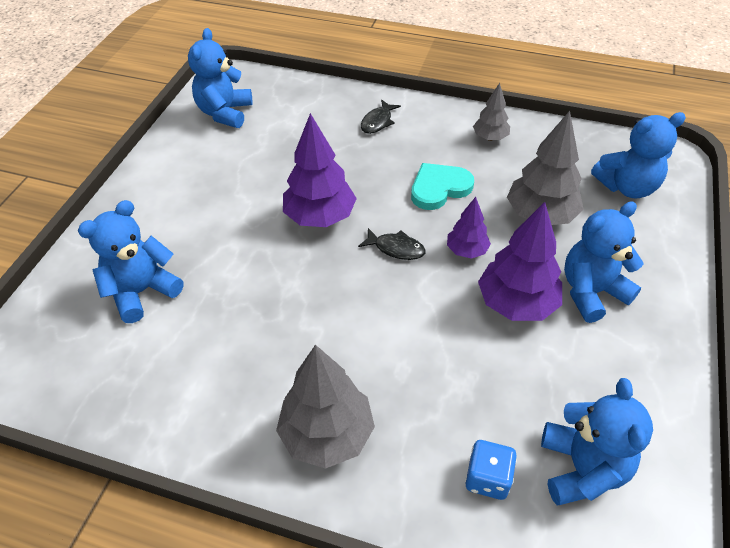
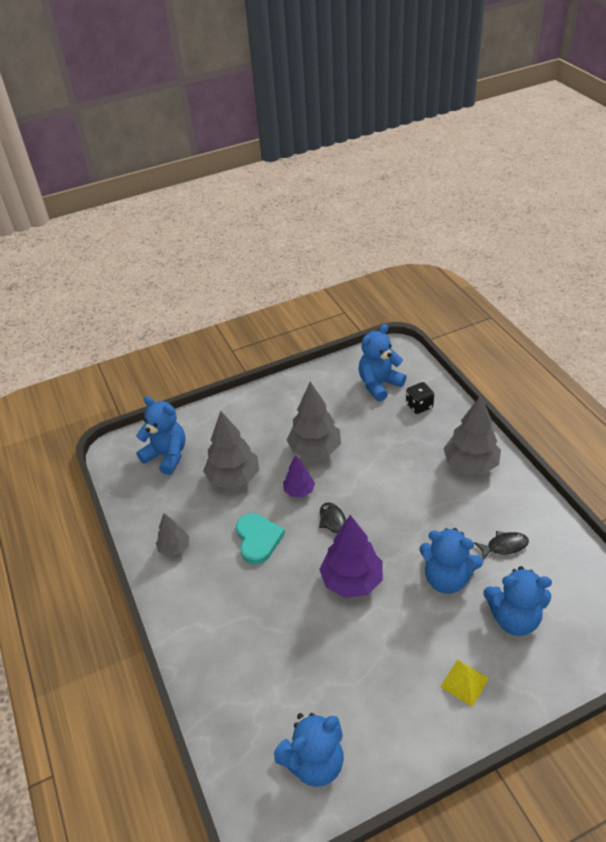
camera: 130 degrees left, 5 degrees down
(153, 216) = (464, 682): none -> yellow pyramid
(377, 122) = (218, 630): black fish -> black fish (504, 546)
(439, 188) = (258, 539): turquoise heart -> turquoise heart turned 120 degrees counterclockwise
(487, 478) = (419, 406): blue dice -> black dice
(516, 303) = (315, 450): purple tree -> grey tree
(591, 292) = (274, 428): blue teddy bear -> blue teddy bear (446, 578)

